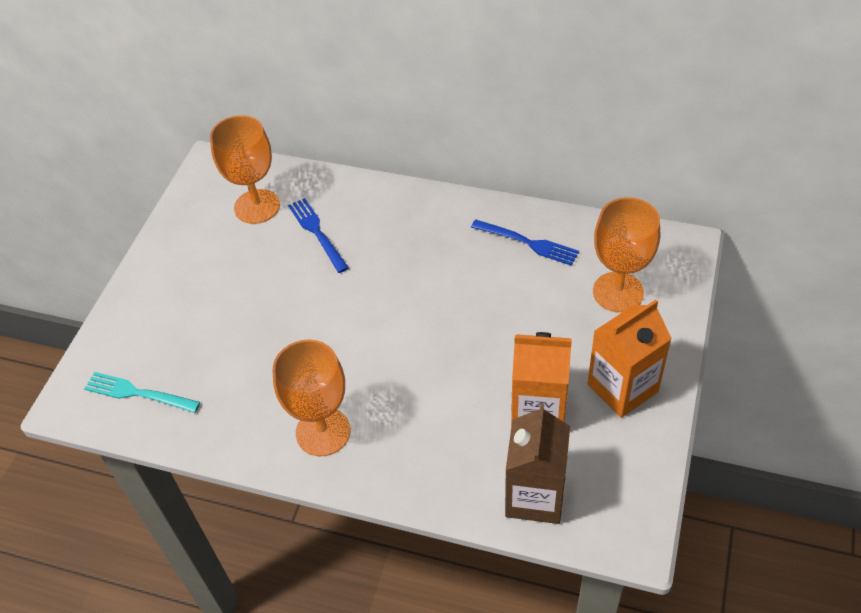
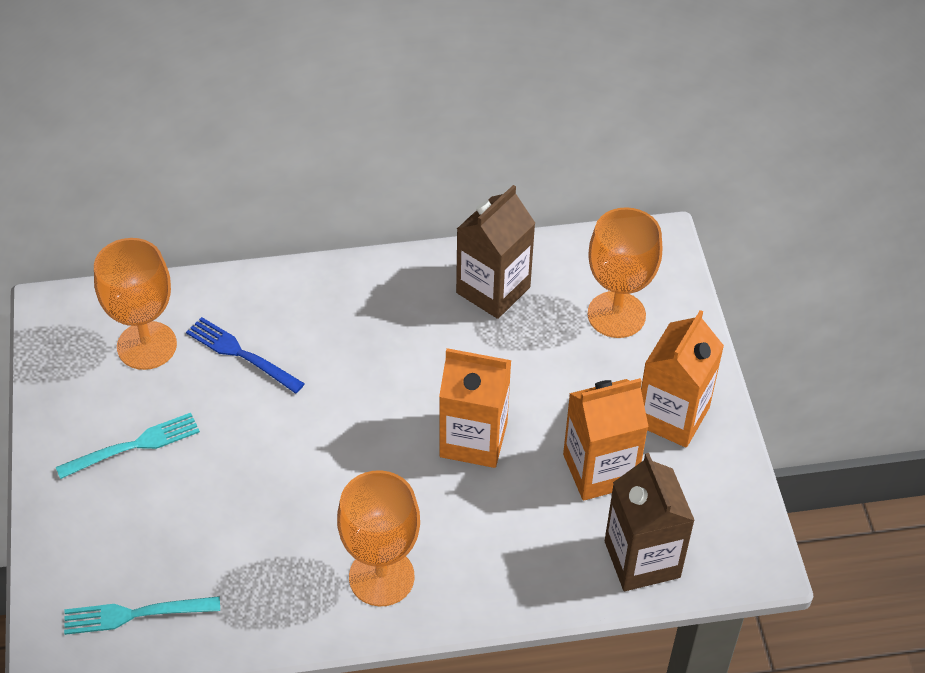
camera: 30 degrees left, 0 degrees up
(208, 273) = (134, 445): none -> turquoise fork
(451, 351) = (473, 439): none -> orange carton
(528, 243) = (493, 290): blue fork -> brown carton

